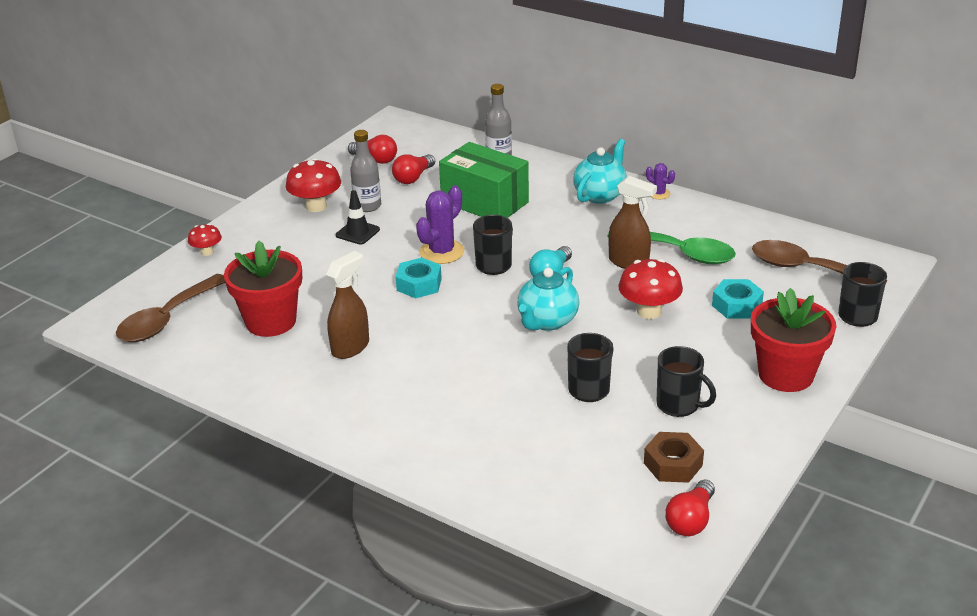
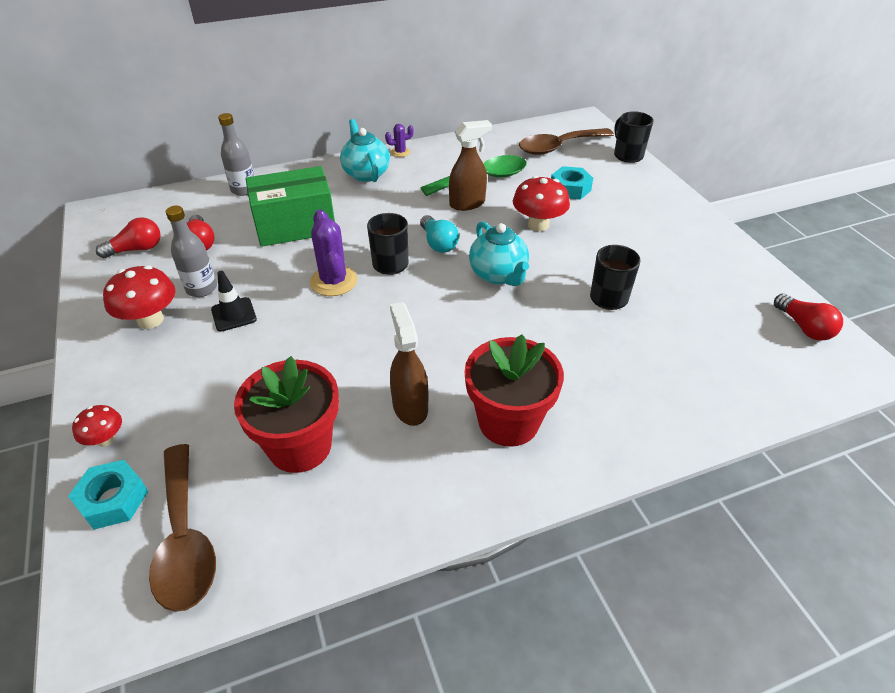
camera: 55 degrees left, 10 degrees up
(419, 284) = (364, 316): turquoise nut -> turquoise nut (113, 500)
(673, 464) = (732, 303): brown nut -> none
(679, 405) = (664, 267): black mug -> none
(785, 375) = (666, 209): red flower pot -> red flower pot (508, 421)

